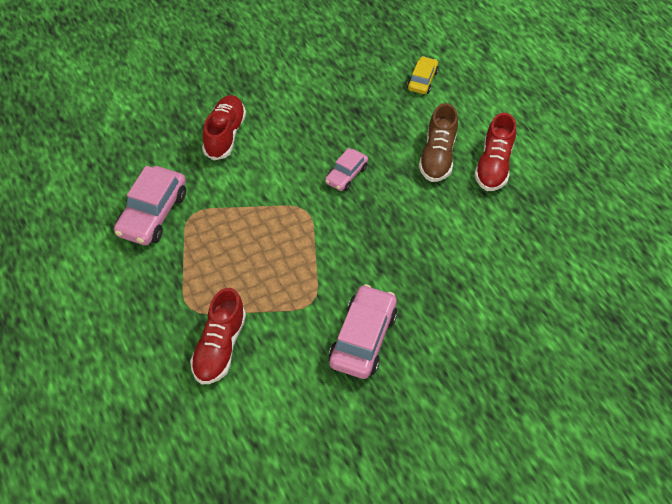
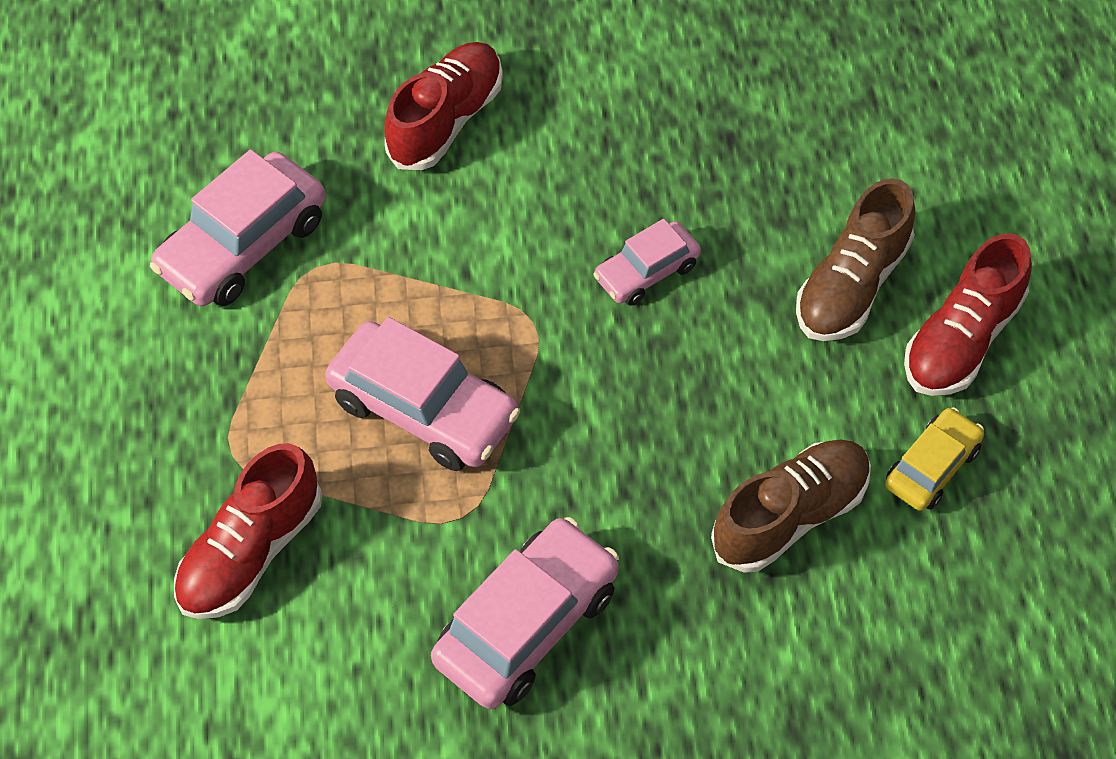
camera: 25 degrees right, 5 degrees up
(272, 261) = (424, 409): none -> pink car
(422, 80) = (896, 109): yellow car -> yellow car (932, 467)
(456, 258) = (790, 516): none -> brown shoe

